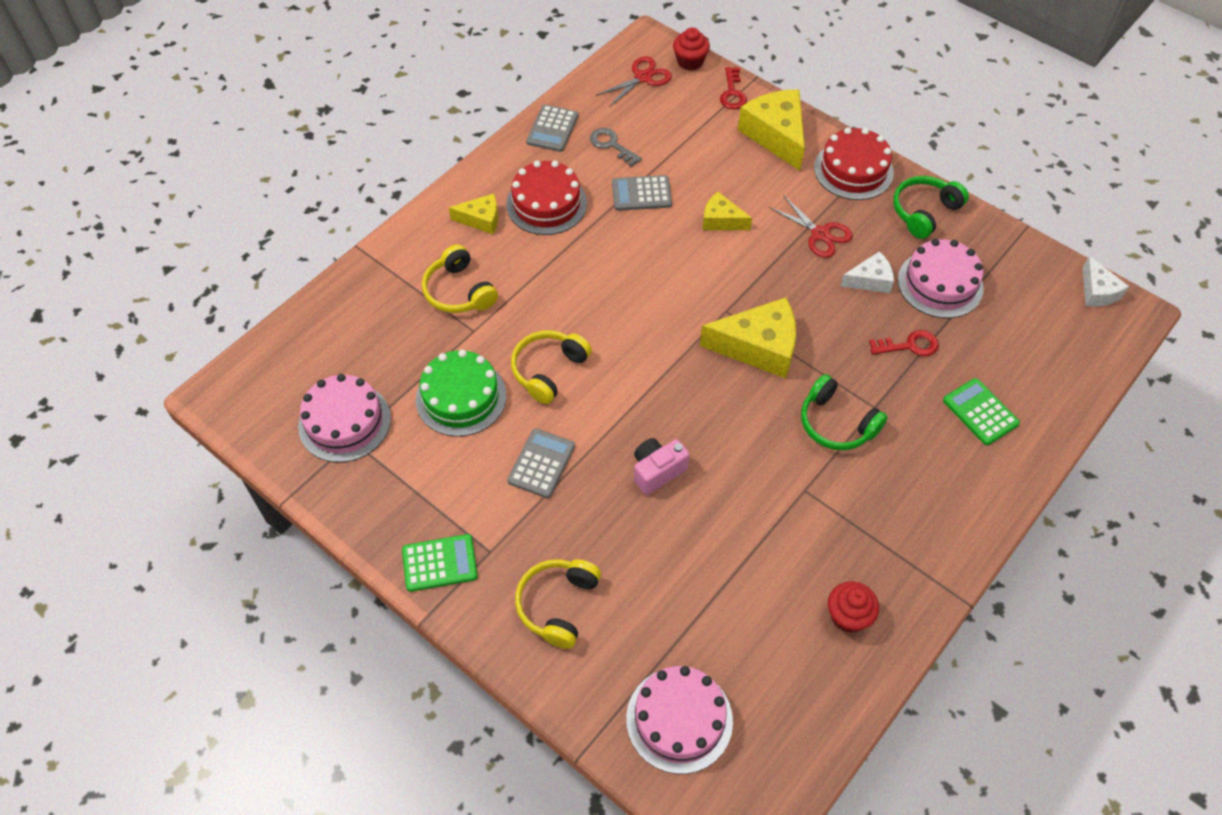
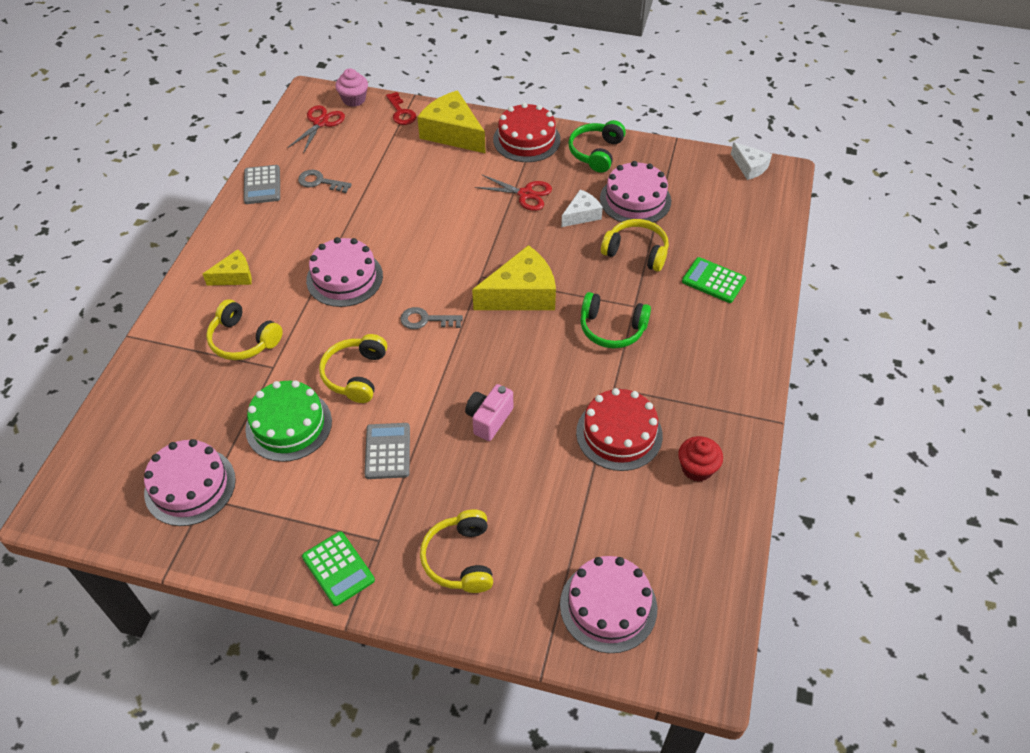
camera: 25 degrees left, 5 degrees down
(439, 563) = (338, 568): green calculator -> green calculator turned 90 degrees clockwise
(546, 204) = (287, 245): red cake -> red cake (619, 434)
(586, 261) = (344, 278): none -> pink cake
(641, 194) = (365, 211): grey calculator -> none
(646, 338) = (426, 320): none -> grey key
(690, 61) = (354, 99): red cupcake -> pink cupcake
(721, 220) = (441, 210): yellow cheese -> none
(909, 345) = (636, 252): red key -> yellow headphones

